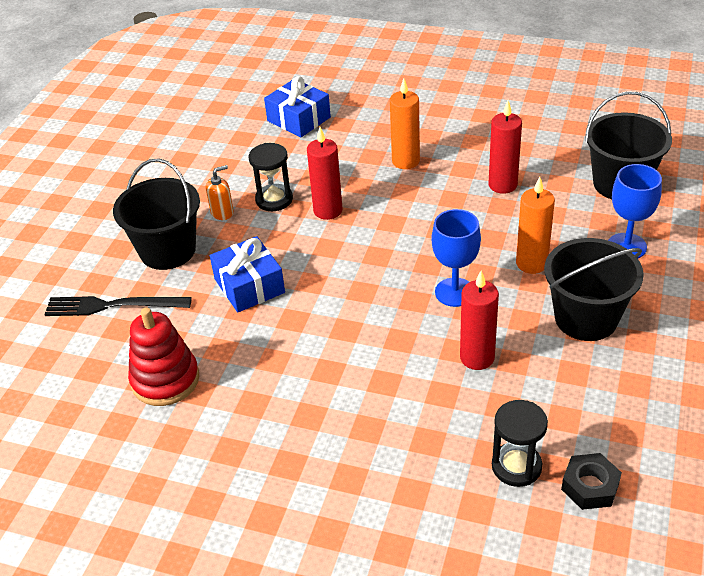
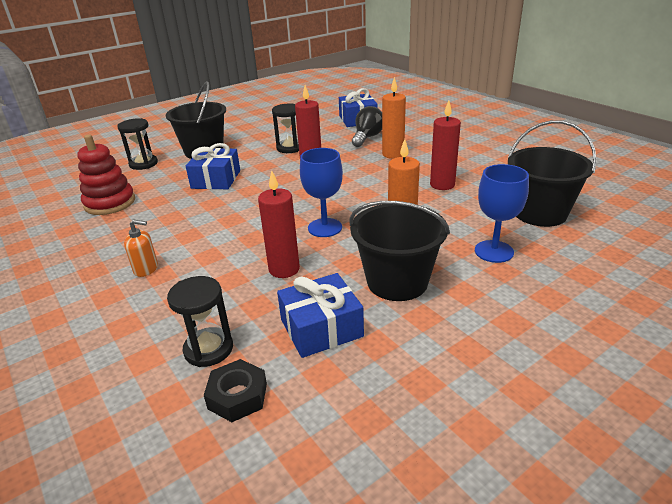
camera: 35 degrees right, 10 degrees down
(113, 305) = (143, 164): black fork -> black hourglass
(222, 212) = (255, 145): orange soap dispenser -> orange soap dispenser (146, 269)
(347, 146) = (367, 137): none -> black light bulb
(579, 395) = (321, 328): none -> blue gift

